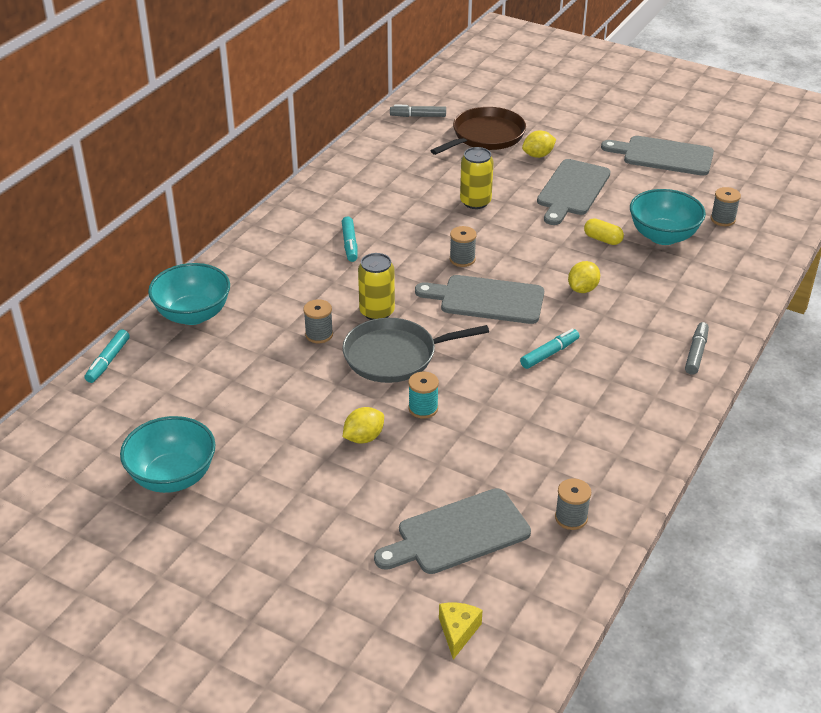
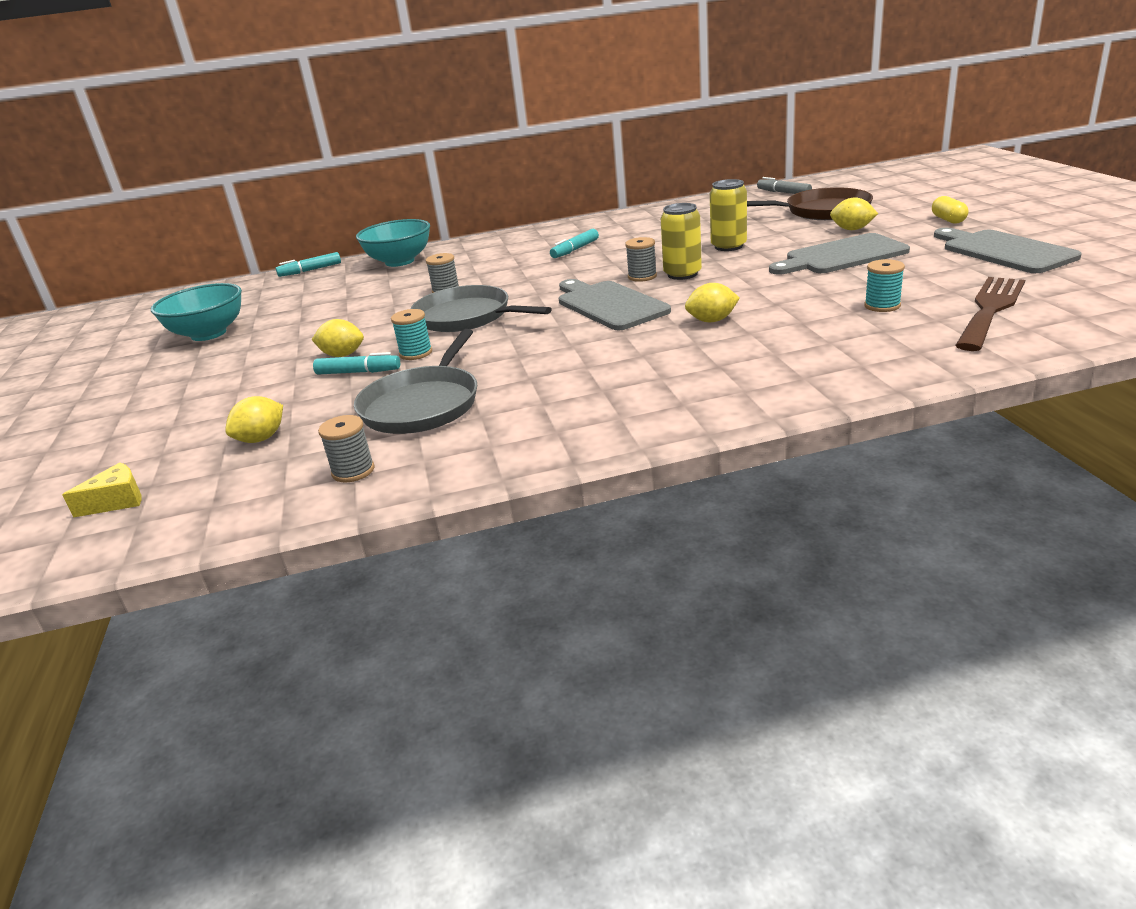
camera: 50 degrees right, 10 degrees down
(377, 312) = (510, 290): yellow can -> yellow can (682, 274)
(458, 534) = (261, 439): grey cutting board -> yellow lemon
(518, 448) = (423, 405): none -> grey pan
(549, 354) = (586, 353): turquoise marker -> turquoise marker (358, 372)
(602, 239) = (805, 293): yellow capsule -> yellow capsule (948, 220)
(663, 236) = (882, 306): turquoise bowl -> turquoise spool
(696, 353) = (736, 401): grey marker -> none
(723, 219) = (990, 309): grey spool -> brown fork

